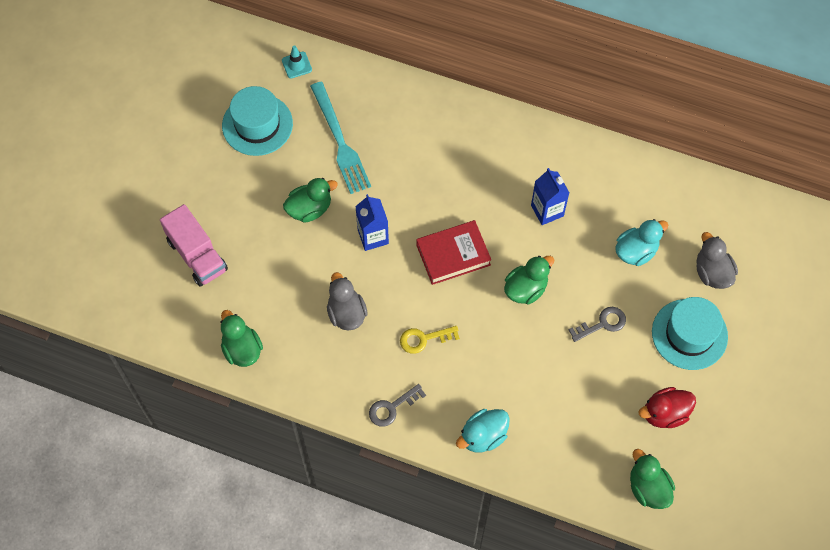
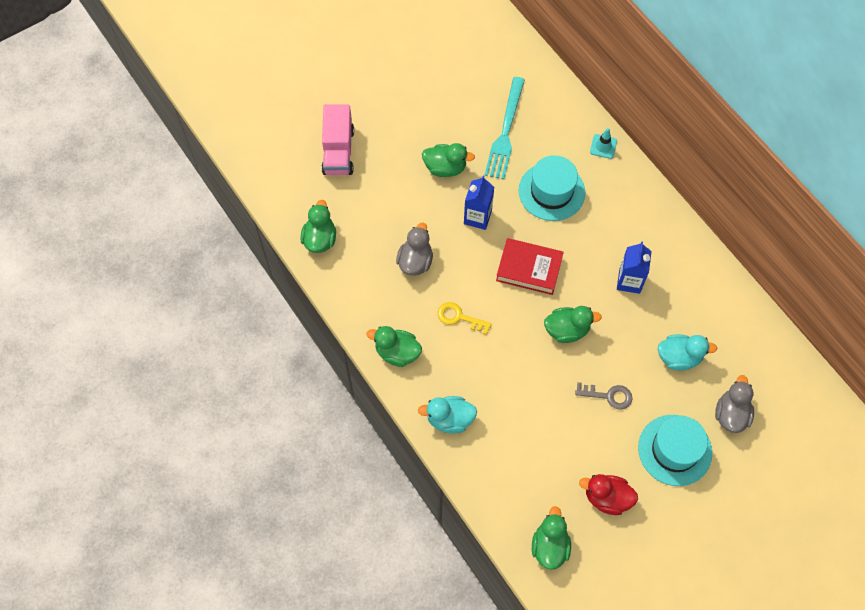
camera: 35 degrees right, 0 degrees up
(257, 125) = (452, 83): turquoise hat -> turquoise hat (551, 191)
(296, 65) = (515, 56): turquoise traffic cone -> turquoise traffic cone (603, 146)
(392, 407) = (397, 352): grey key -> green duck

